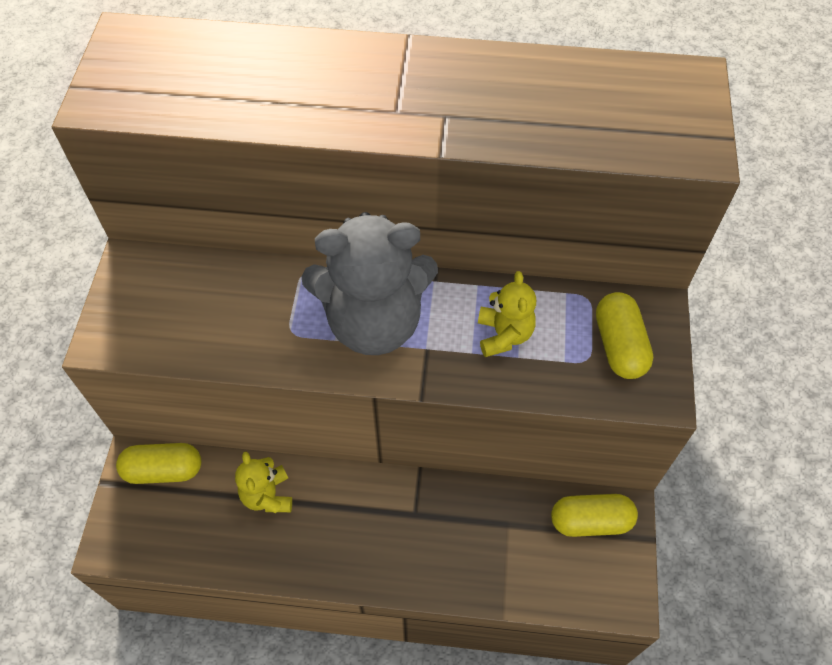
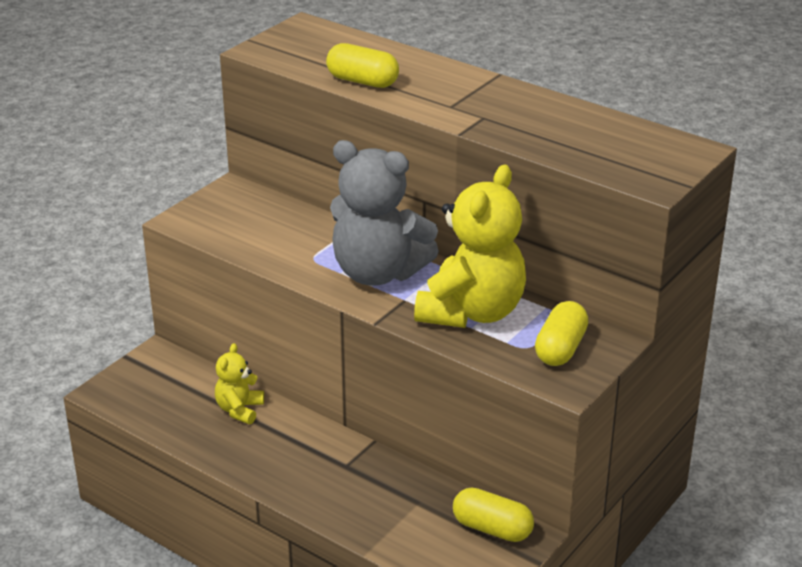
camera: 30 degrees right, 25 degrees down
(164, 470) = (175, 366): yellow capsule -> yellow capsule (362, 81)
(504, 335) = (472, 312): yellow teddy bear -> yellow teddy bear, size x2.05

